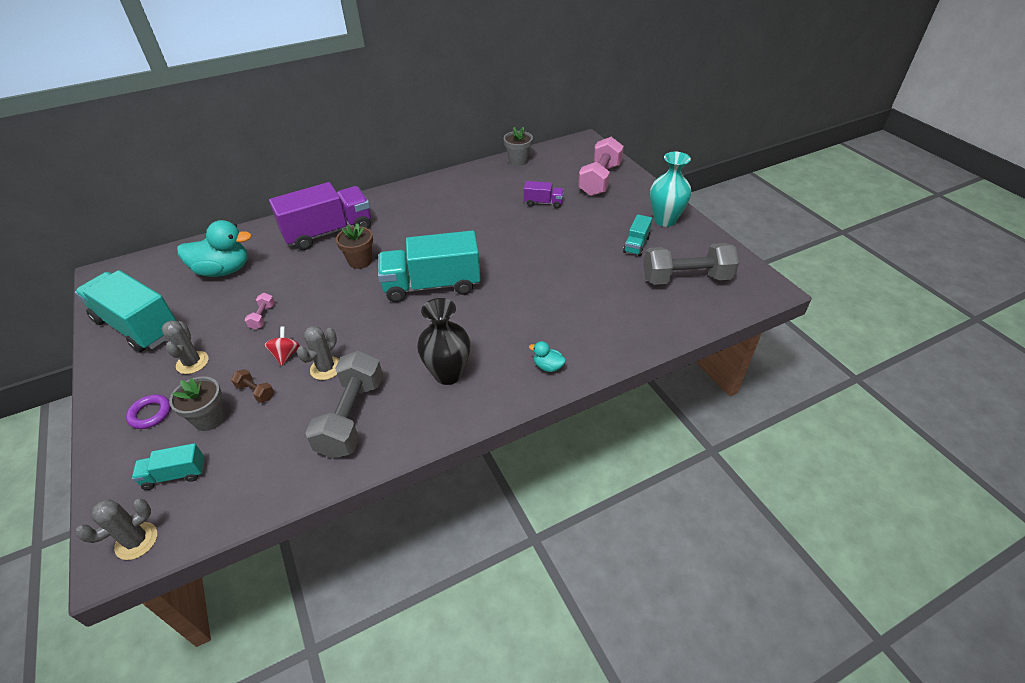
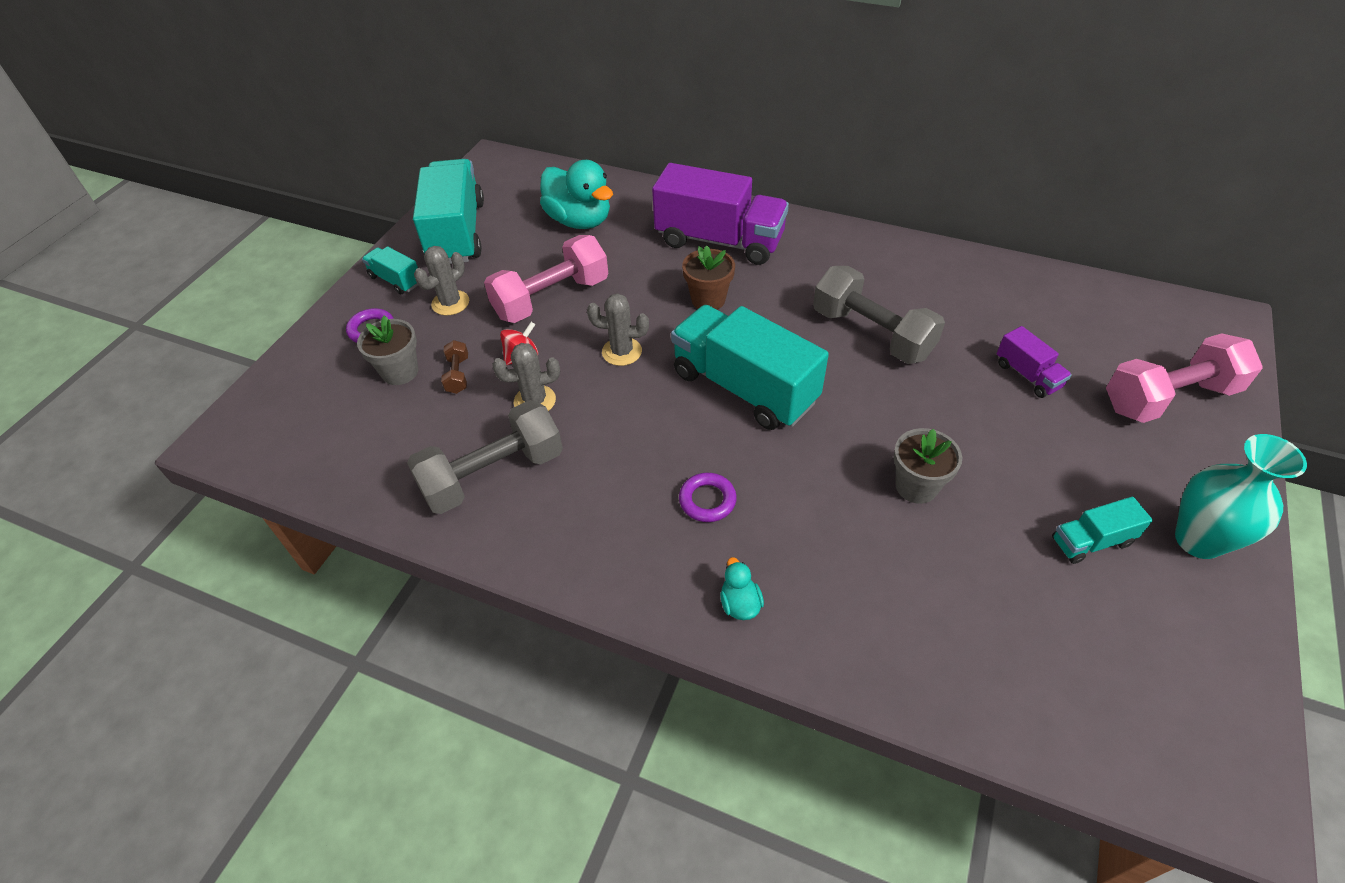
camera: 50 degrees right, 5 degrees up
(136, 541) = (242, 440): grey cactus -> grey cactus (622, 352)
(175, 474) = (323, 404): turquoise truck -> turquoise truck (396, 280)
(262, 317) = (551, 298): pink dumbbell -> pink dumbbell, size x2.31
(448, 374) = (628, 510): black vase -> none
(479, 341) = (707, 500): none -> purple ring
(518, 160) = (1072, 287): grey flower pot -> grey flower pot (916, 486)
(686, 278) = (1104, 659): grey dumbbell -> grey dumbbell (872, 334)

